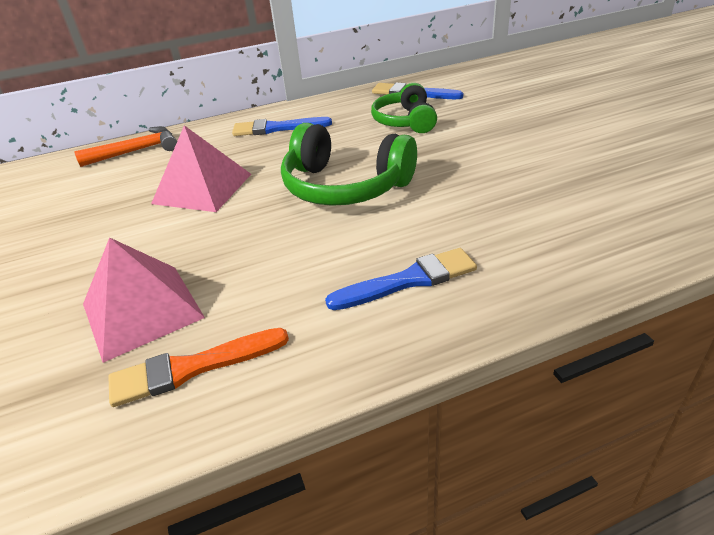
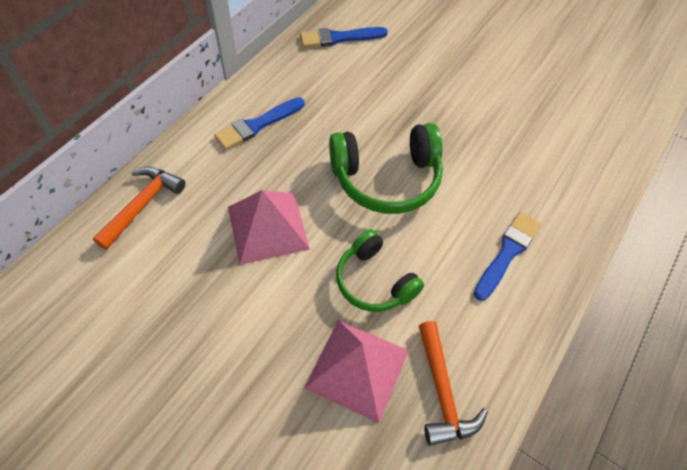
camera: 40 degrees left, 20 degrees up
(192, 368) = (442, 391): orange brush -> orange hammer
(405, 121) = (365, 80): green headphones -> green headphones (374, 281)

